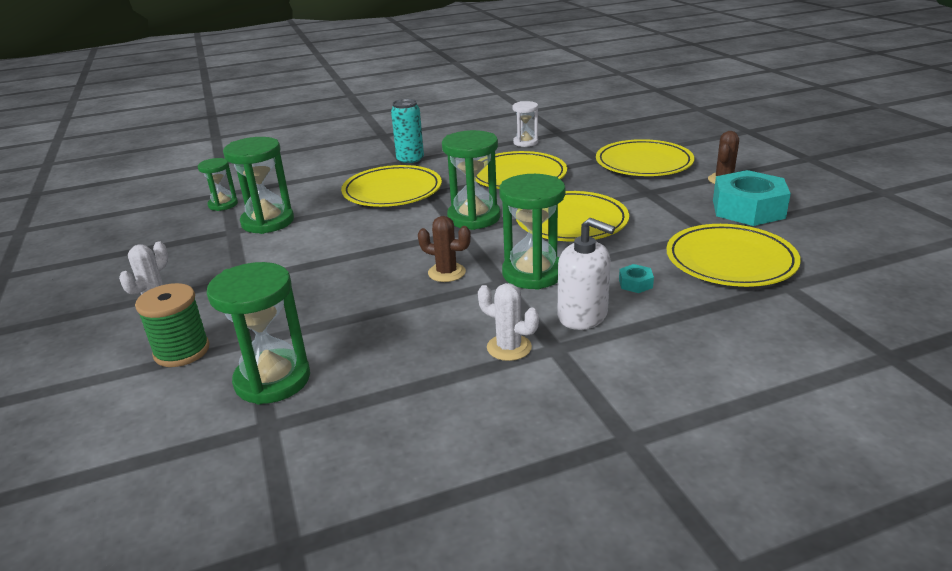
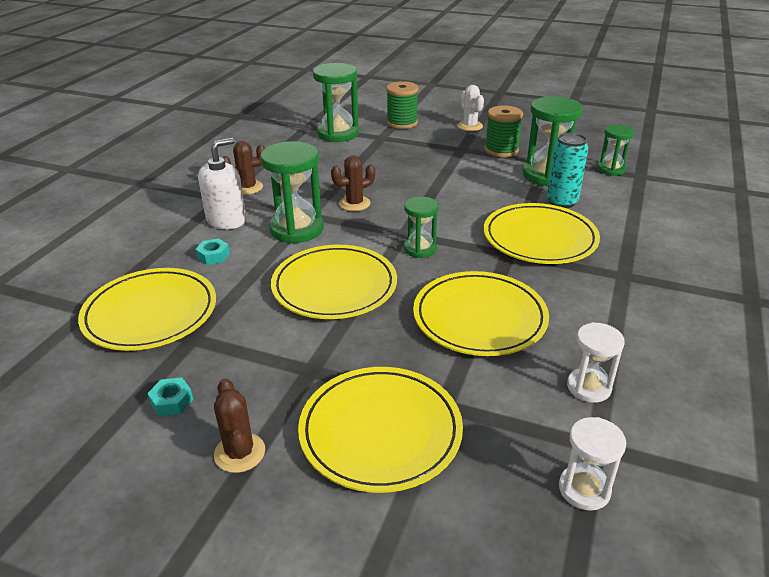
camera: 130 degrees right, 5 degrees up
(223, 258) = (501, 150): none -> green spool
(410, 161) = (618, 278): turquoise can -> turquoise can (561, 202)
(474, 217) = (420, 249): green hourglass -> green hourglass, size x0.59
(509, 347) = (247, 188): white cactus -> brown cactus
(582, 315) = (226, 220): white soap dispenser -> white soap dispenser turned 150 degrees clockwise
(587, 129) = (584, 489): none -> white hourglass
(748, 209) = (172, 401): turquoise nut -> turquoise nut, size x0.40

